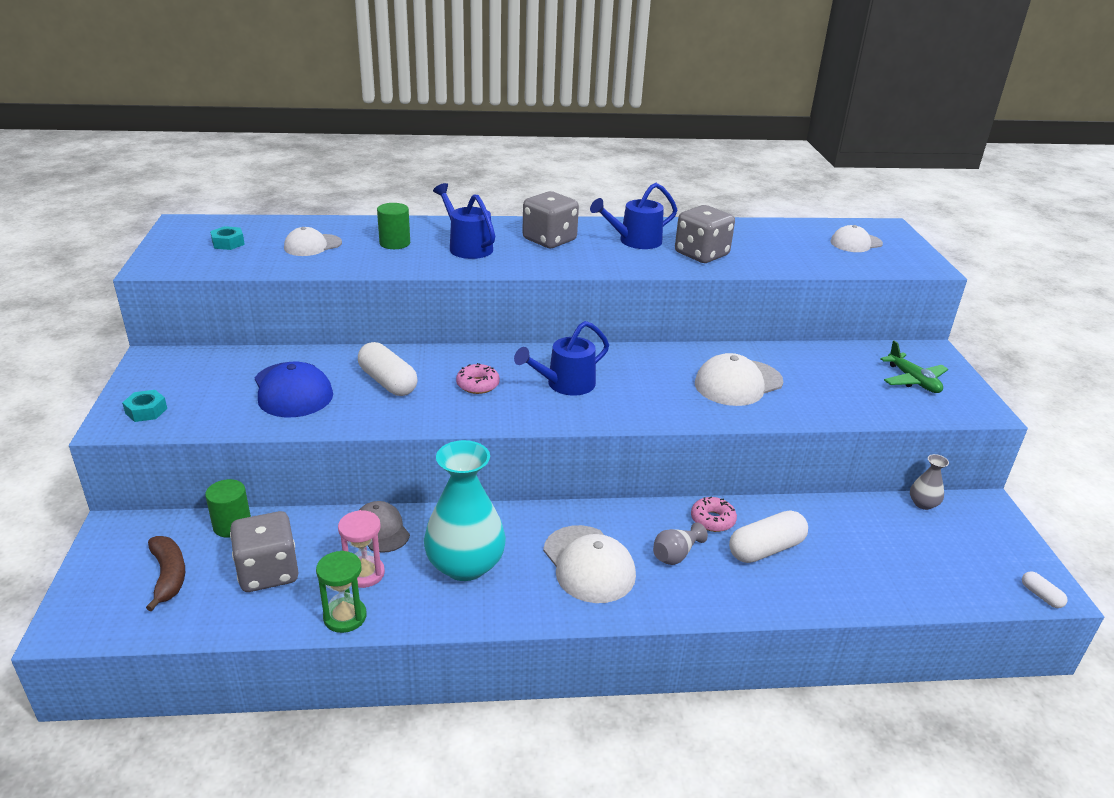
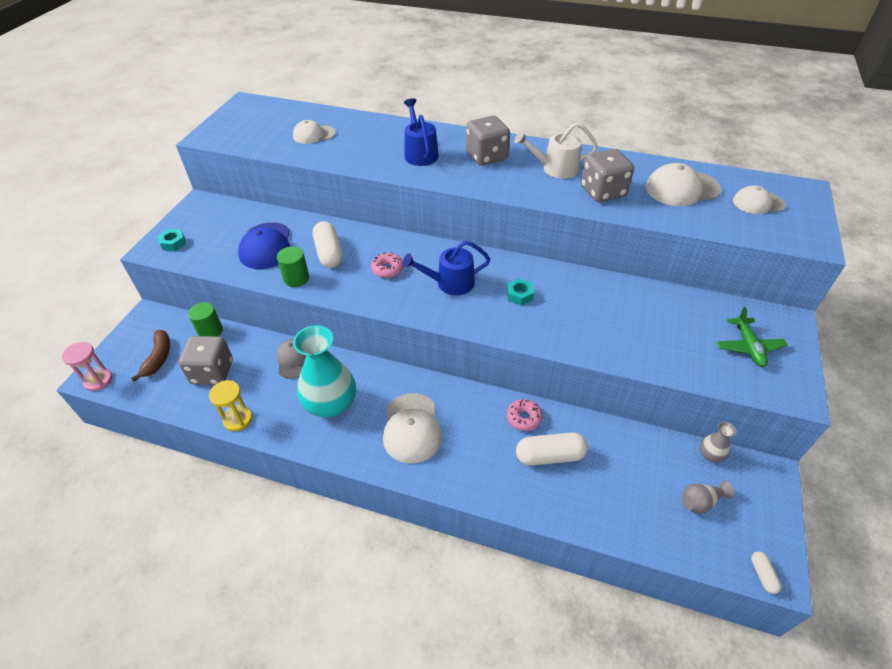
camera: 25 degrees right, 15 degrees up
(228, 243) = (262, 124): turquoise nut -> turquoise nut (519, 295)
(345, 617) = (238, 419): green hourglass -> yellow hourglass
(364, 574) = (266, 390): pink hourglass -> pink hourglass (98, 380)
(395, 243) = (370, 141): green cylinder -> green cylinder (296, 278)
(635, 241) = (555, 169): blue watering can -> white watering can
(675, 555) = (478, 439): grey vase -> grey vase (700, 502)
(738, 383) = (587, 313): white cap -> white cap (682, 189)

